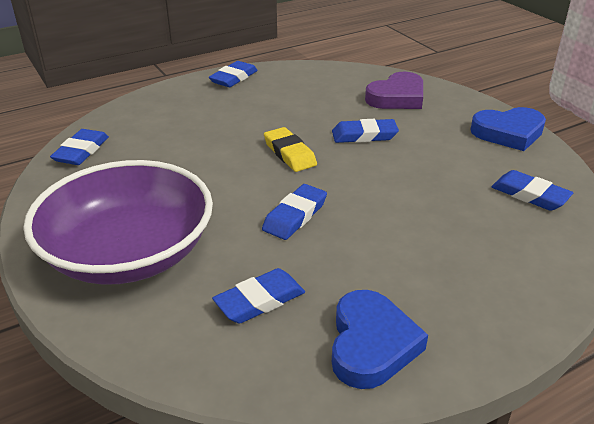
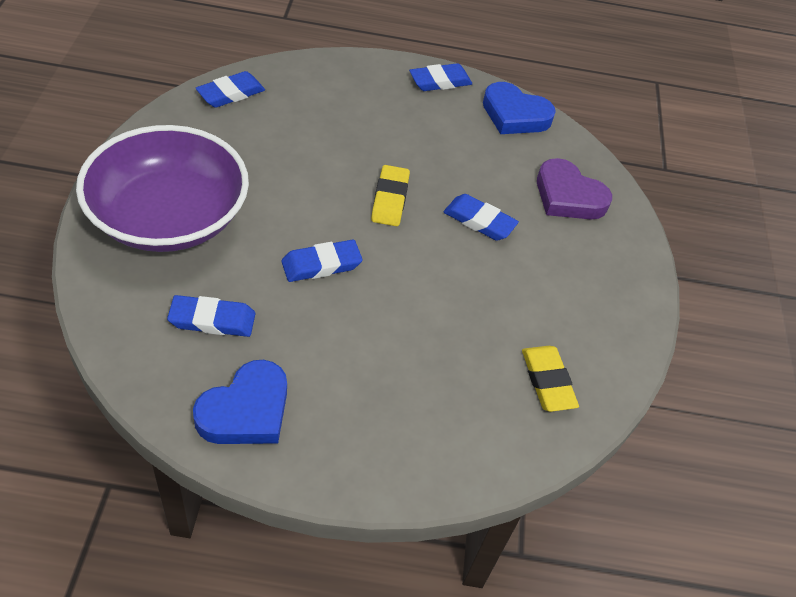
camera: 30 degrees right, 15 degrees up
(397, 97) = (568, 196): purple heart -> purple heart turned 45 degrees clockwise
(508, 133) = (624, 306): blue heart -> blue heart (515, 115)
(530, 195) = (548, 381): blue eraser -> yellow eraser

